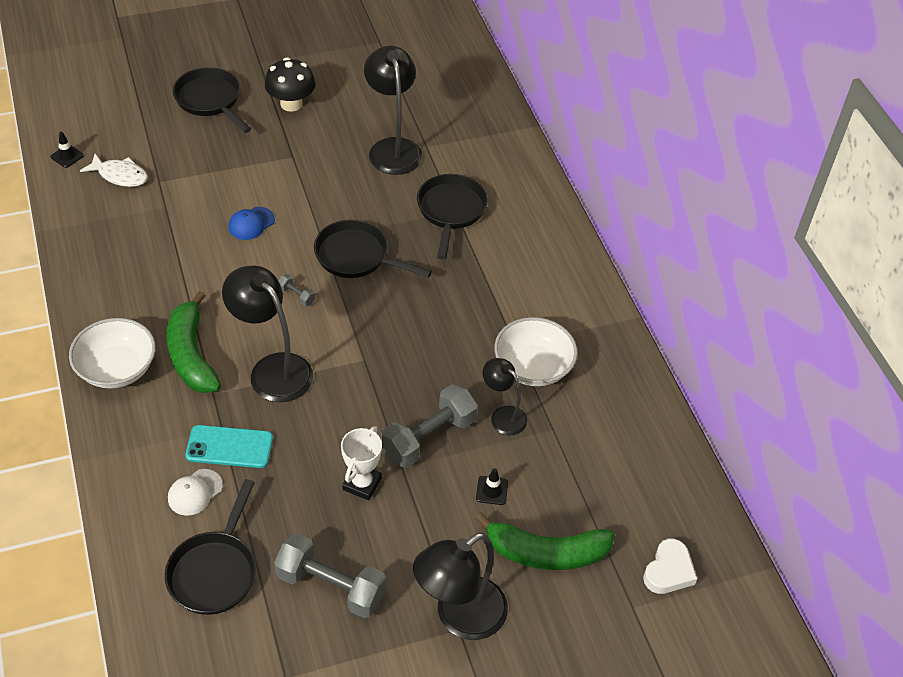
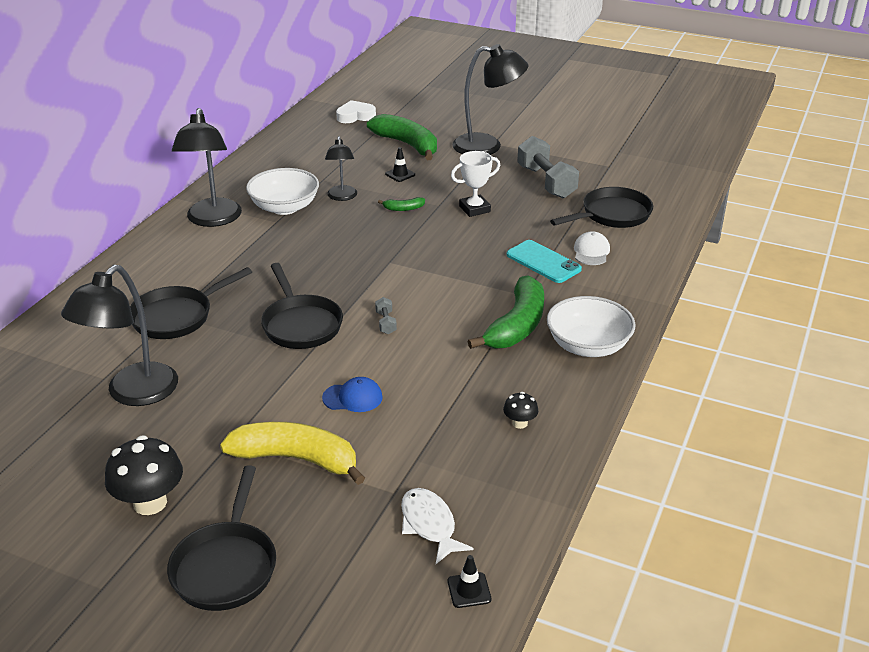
camera: 135 degrees left, 15 degrees down
(118, 269) = (520, 423): none -> black mushroom
(195, 492) = (591, 252): white cap -> white cap turned 75 degrees counterclockwise
(240, 167) = (296, 459): none -> yellow banana
(272, 369) = (462, 287): black lamp -> black lamp (213, 220)
(428, 437) = (403, 208): grey dumbbell -> green banana

